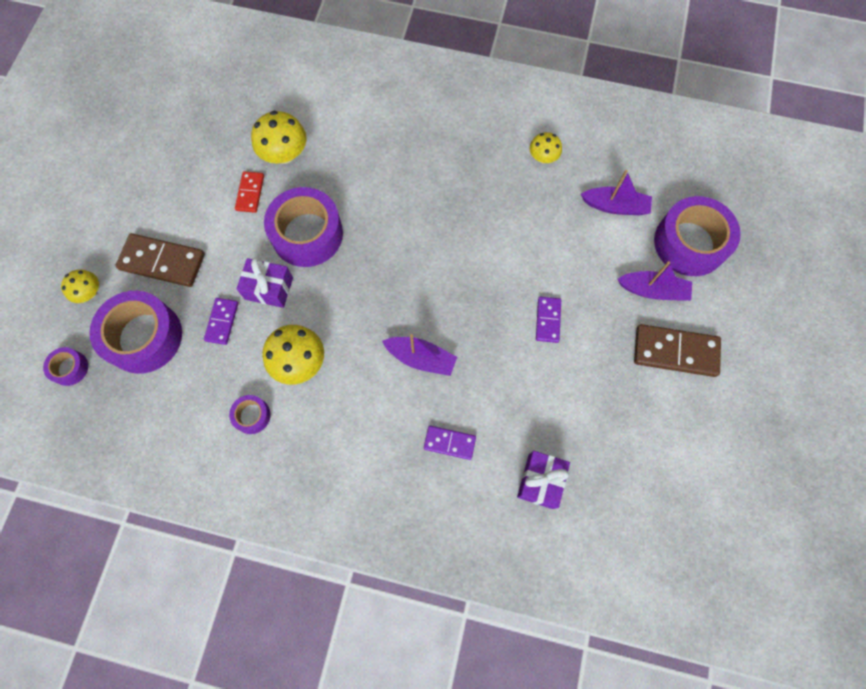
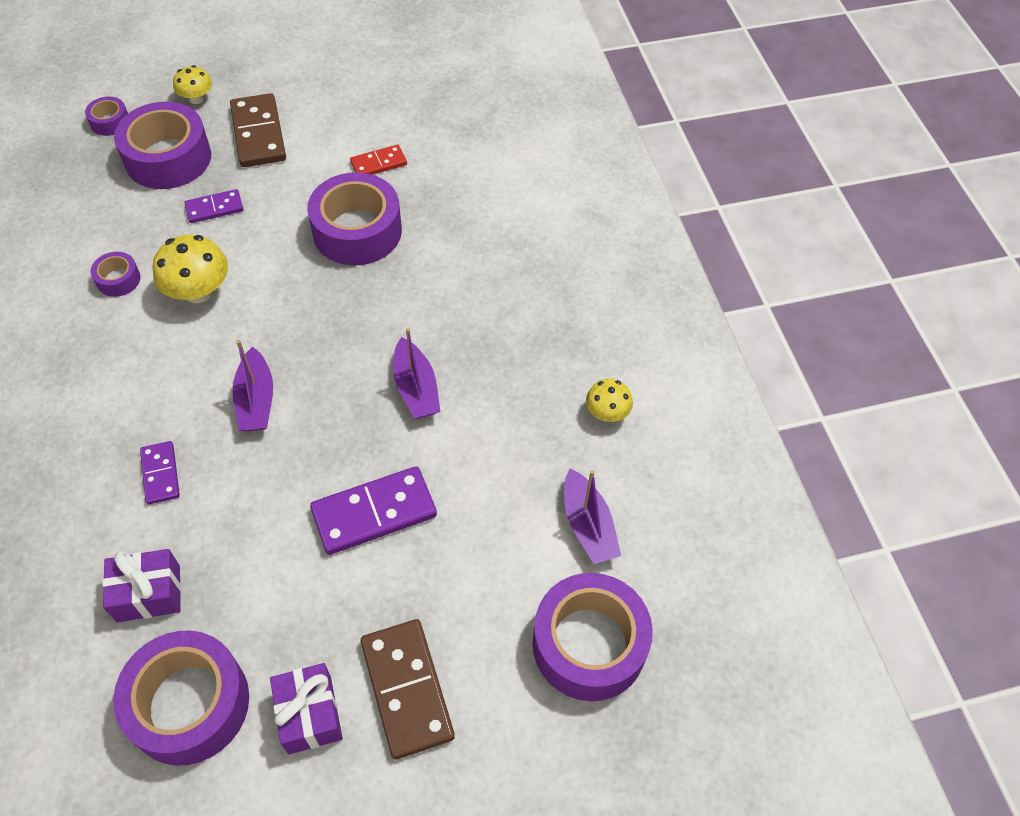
camera: 60 degrees right, 15 degrees down
(269, 288) = (273, 228): purple gift -> purple gift (309, 714)
(284, 154) = (444, 170): yellow mushroom -> none
(548, 320) = (374, 513): purple domino -> purple domino, size x1.76
(630, 481) = (189, 704): none -> purple tape
(653, 290) = (486, 623): purple boat -> purple boat (416, 388)

